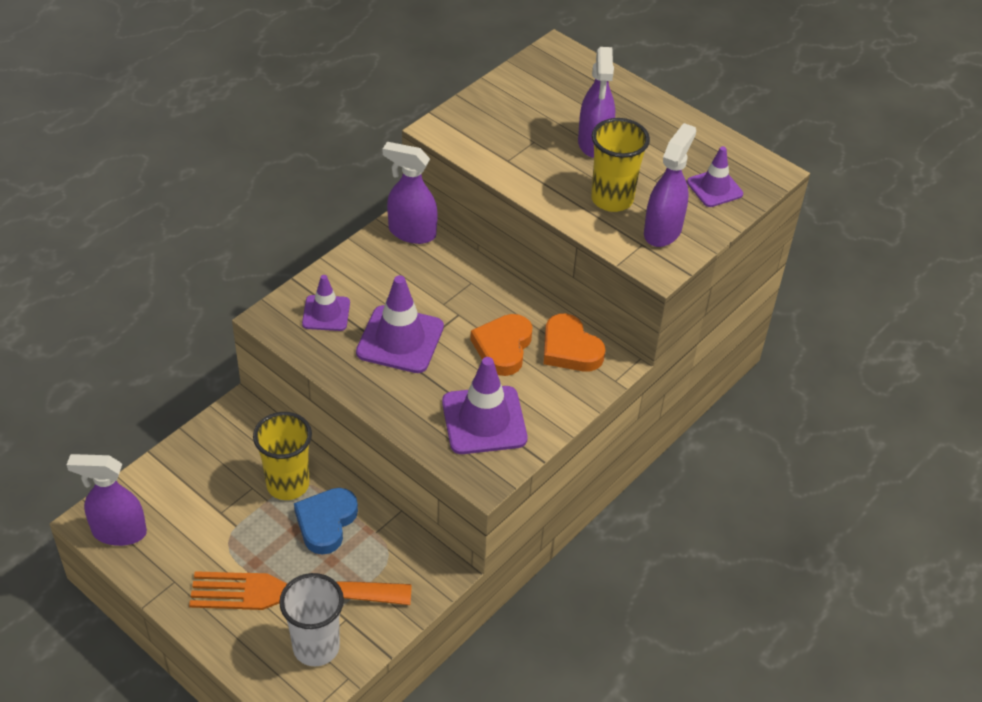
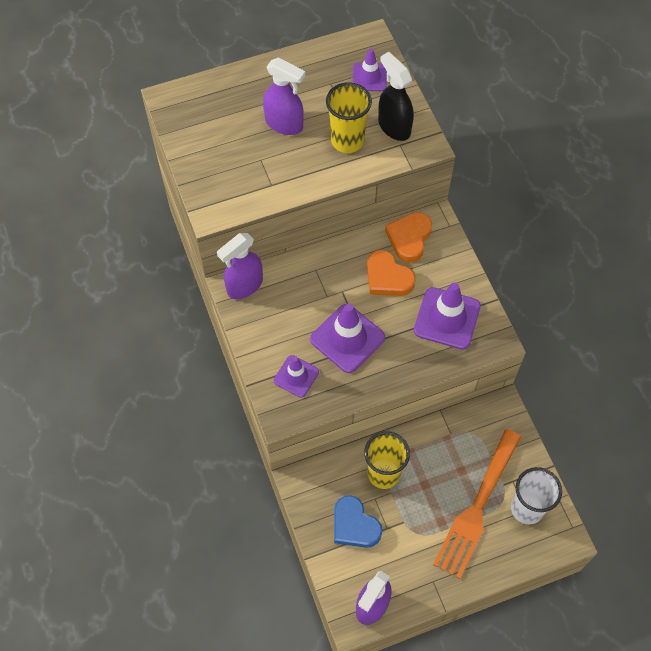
camera: 60 degrees left, 15 degrees up
(326, 522) = (428, 461): blue heart -> blue heart (354, 525)
(570, 349) = (409, 238): orange heart -> orange heart turned 120 degrees clockwise
(663, 231) = (394, 126): purple spray bottle -> black spray bottle

